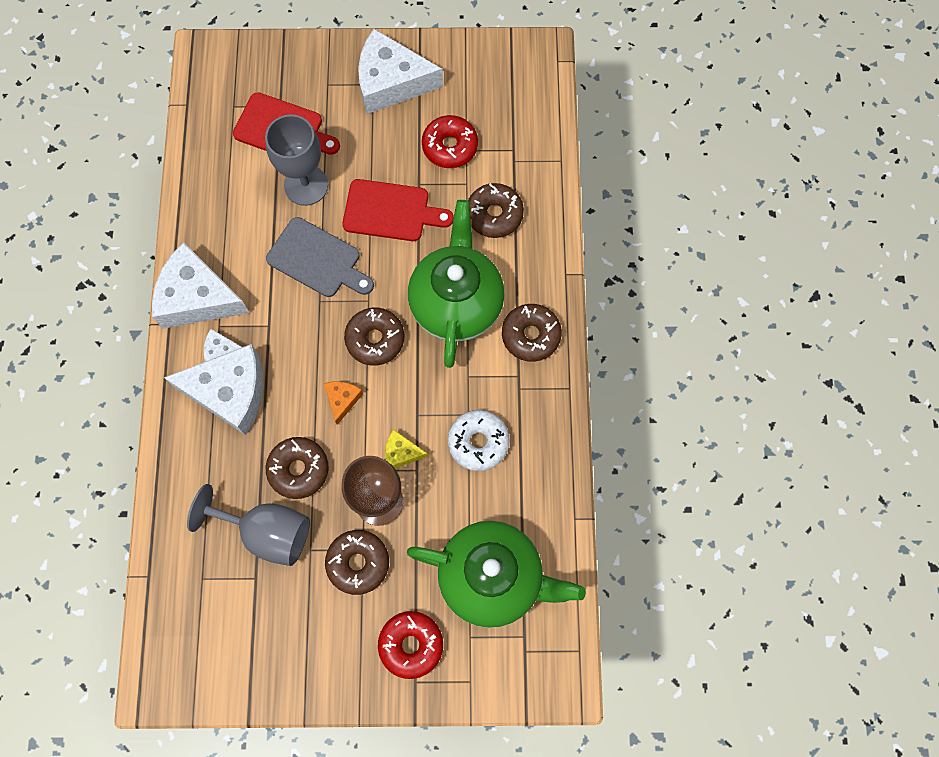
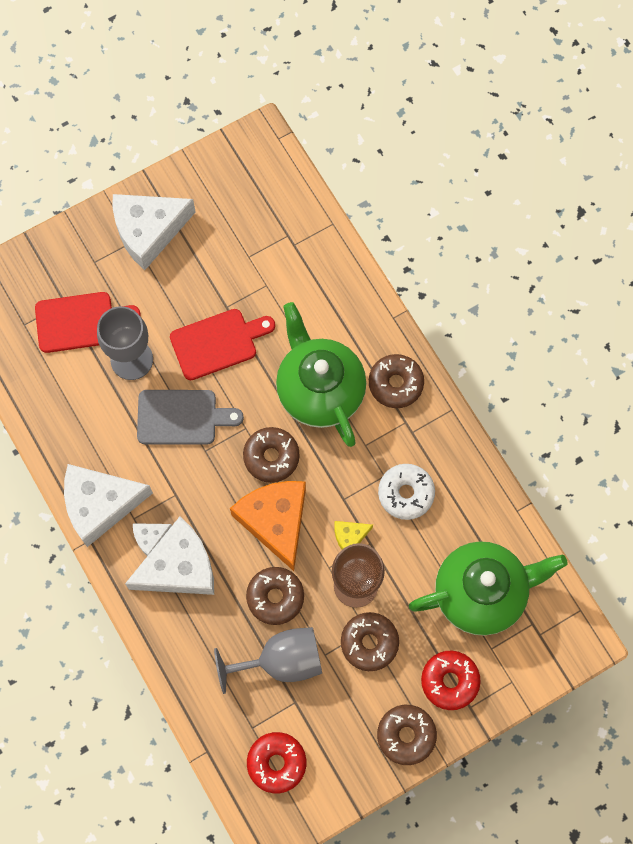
camera: 30 degrees left, 0 degrees up
(342, 400) = (275, 521): orange cheese -> orange cheese, size x2.20
(450, 146) = (233, 261): red donut -> red donut (276, 763)
(494, 214) = (305, 299): brown donut -> brown donut (406, 735)

